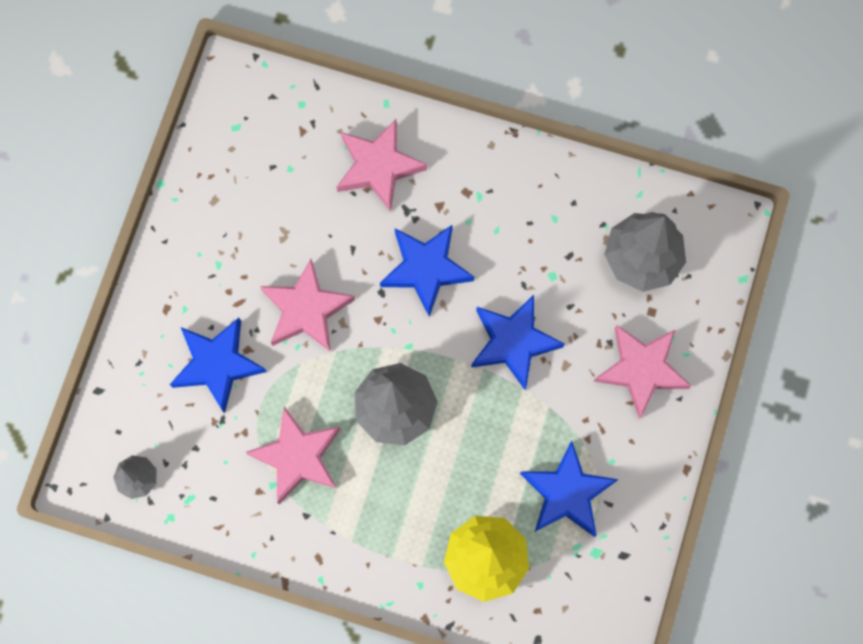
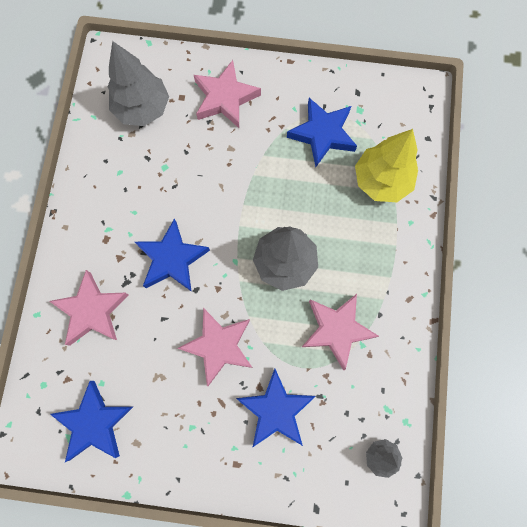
camera: 100 degrees left, 0 degrees up
(513, 342) = (219, 186): blue star -> blue star (94, 422)

